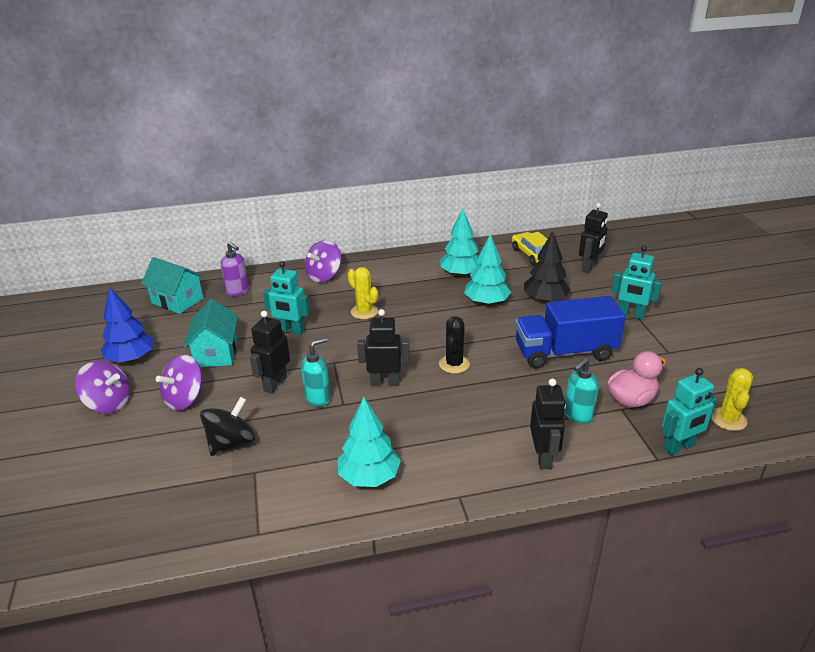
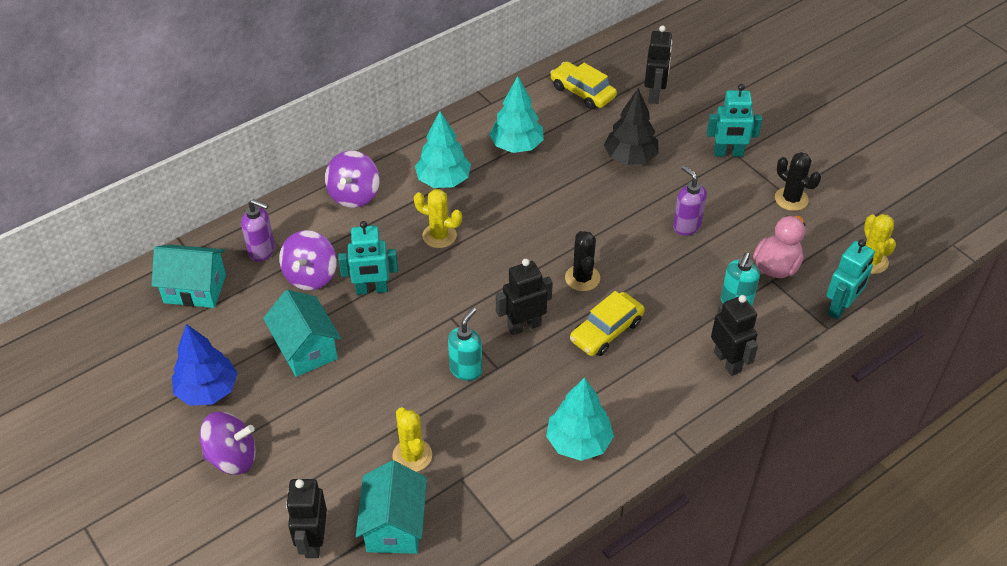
camera: 25 degrees left, 15 degrees up
(177, 488) = (394, 525): none -> turquoise house
(185, 399) = (318, 421): purple spinning top -> purple spinning top (310, 275)
(231, 443) = (412, 455): black spinning top -> yellow cactus
(275, 384) = (405, 367): black robot -> black robot (313, 541)
(449, 404) = (606, 331): none -> yellow car
(486, 302) = (569, 181): turquoise tree -> turquoise tree (443, 180)
(565, 352) = (686, 226): blue truck -> purple soap dispenser
(672, 356) = (791, 199): none -> black cactus

